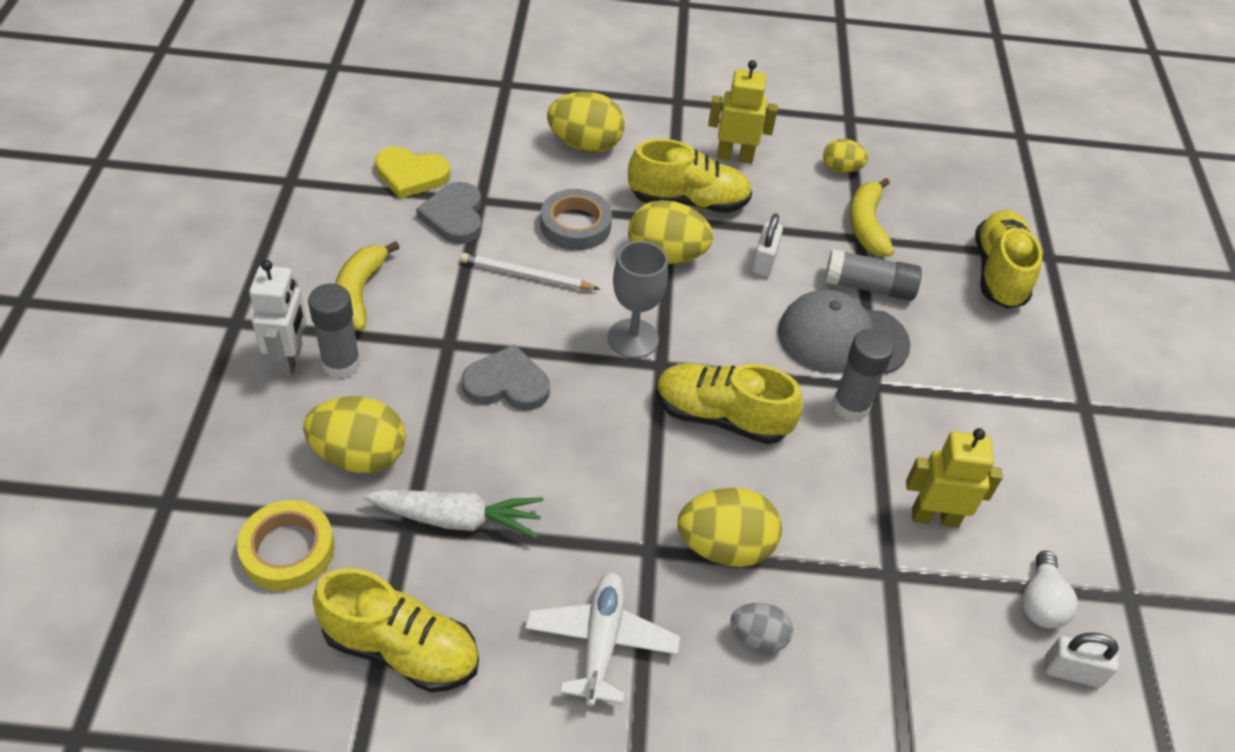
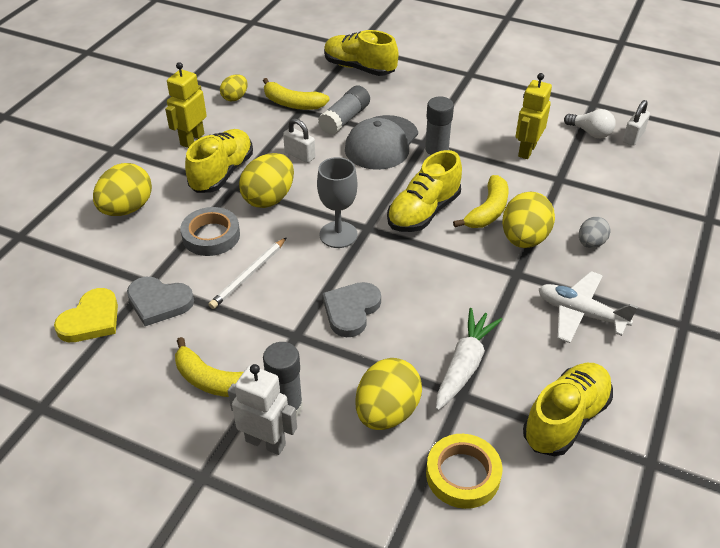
camera: 65 degrees left, 5 degrees down
(763, 491) = (488, 211): none -> yellow banana

